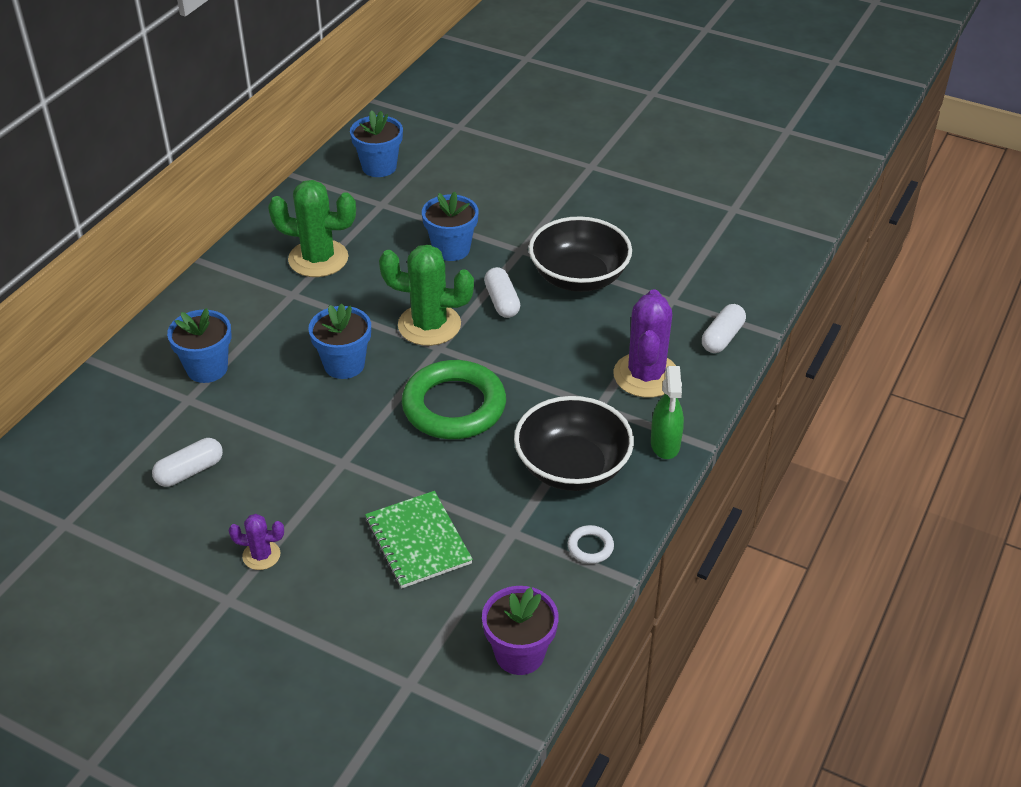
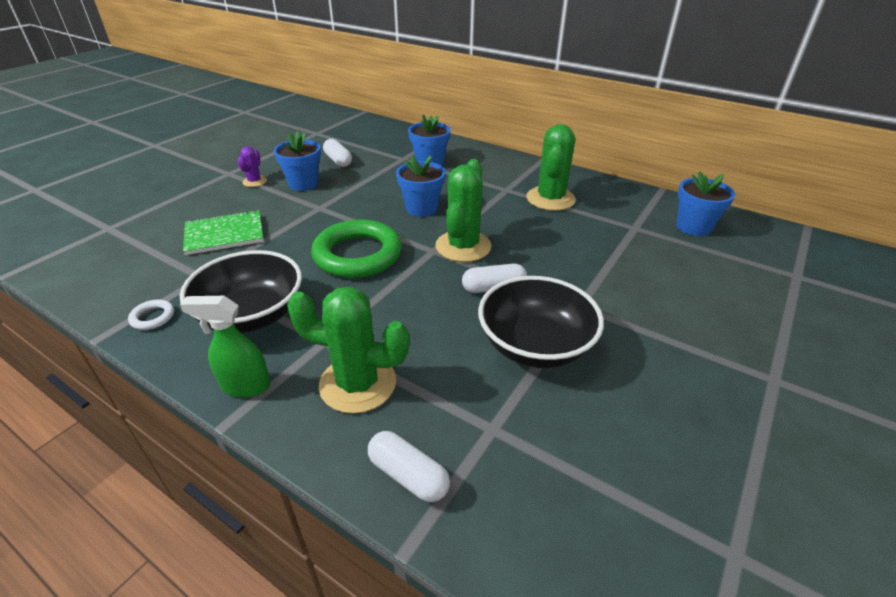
camera: 95 degrees right, 5 degrees down
(451, 249) = (573, 262): blue flower pot -> blue flower pot (303, 183)
(519, 654) = (84, 272): purple flower pot -> none
(646, 375) = (358, 384): purple cactus -> green cactus

